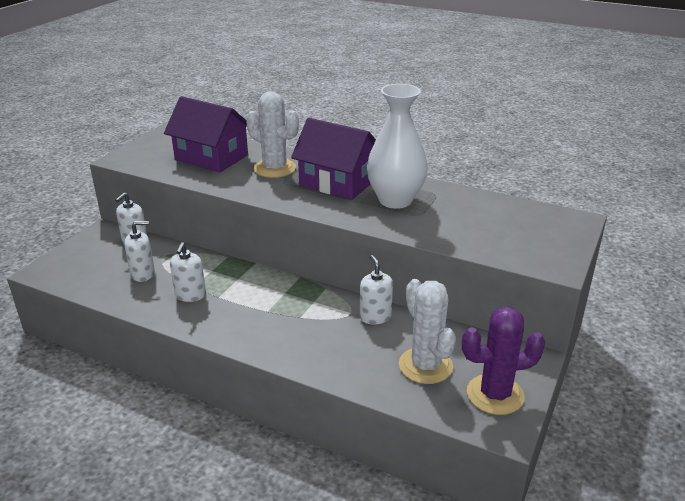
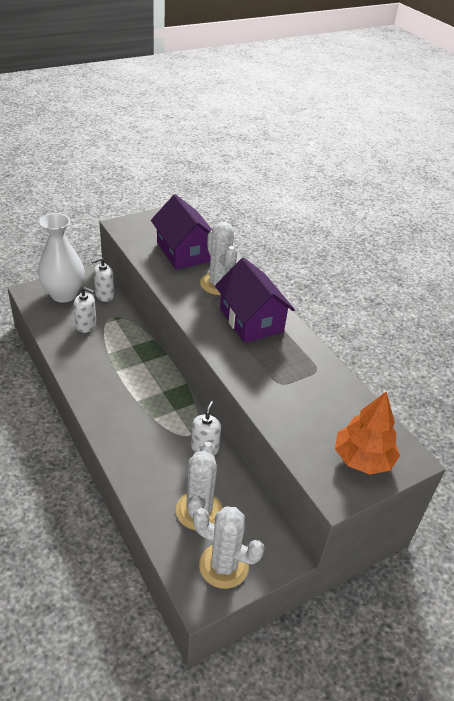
camera: 30 degrees right, 10 degrees up
(190, 295) = (100, 359): white soap dispenser -> none
(395, 200) = (277, 360): white vase -> white vase (64, 294)
(495, 395) = (224, 565): purple cactus -> white cactus
(545, 235) = (362, 458): none -> orange tree

